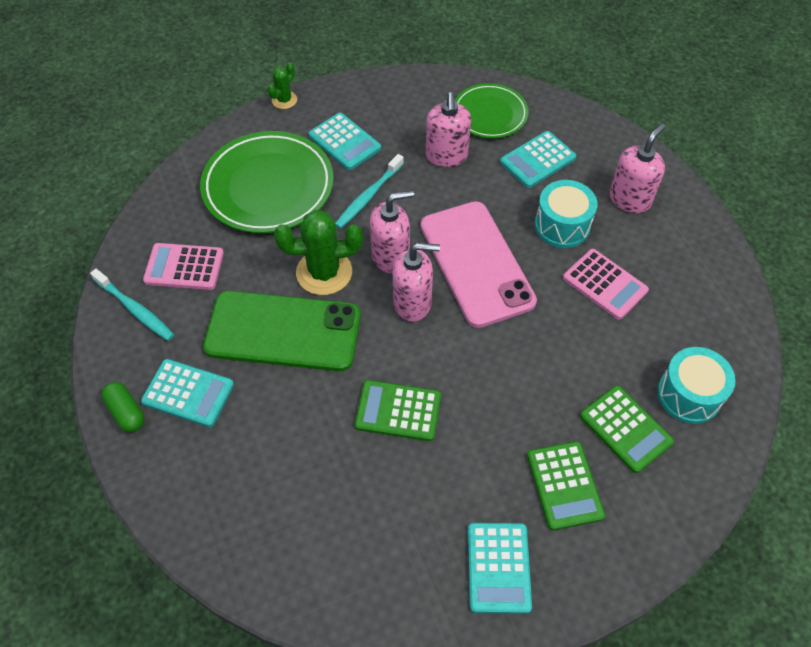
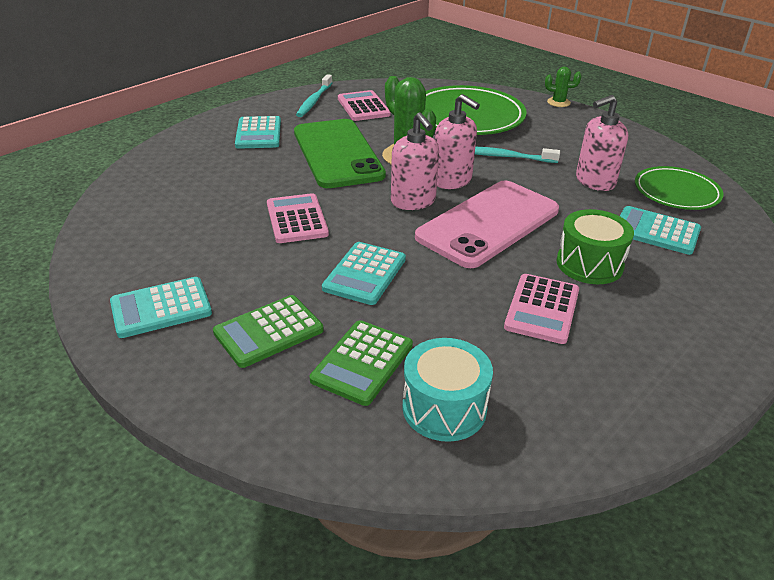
camera: 65 degrees right, 20 degrees down
(126, 412) = (231, 118): green capsule -> none
(344, 142) = (548, 134): turquoise calculator -> turquoise calculator (364, 274)
(398, 411) = (297, 219): green calculator -> pink calculator
(562, 225) = (589, 264): turquoise drum -> green drum
(629, 199) = (682, 304): pink soap dispenser -> none

